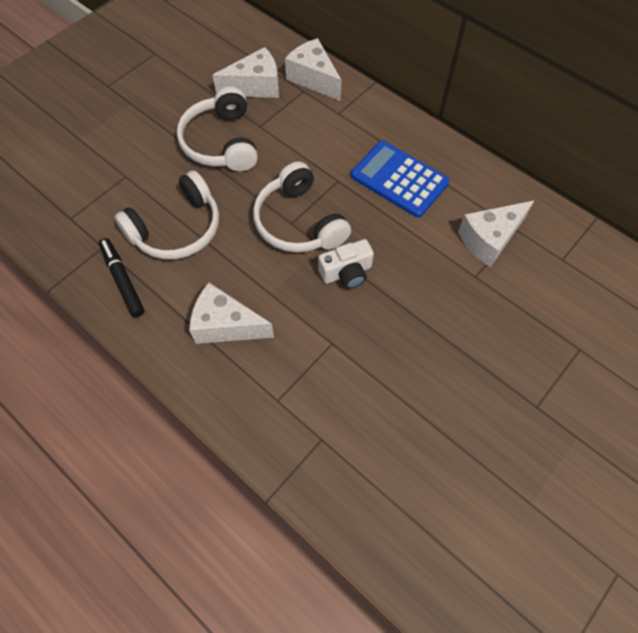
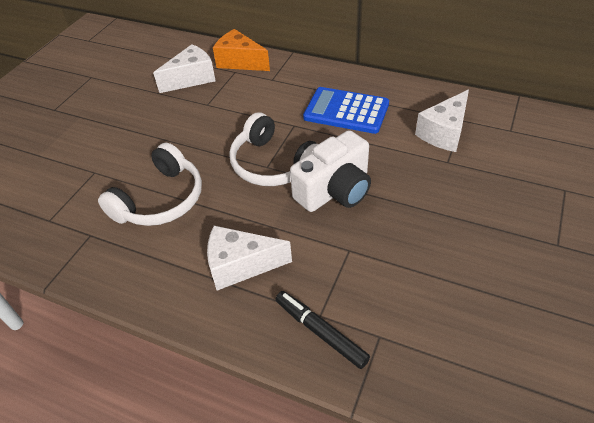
camera: 15 degrees left, 15 degrees down
(123, 280) = (121, 257): black marker -> black marker (320, 332)
(221, 142) = (177, 124): white headphones -> none
(313, 79) = (240, 62): white cheese -> orange cheese
(346, 273) = (335, 190): white camera -> white camera, size x1.60

